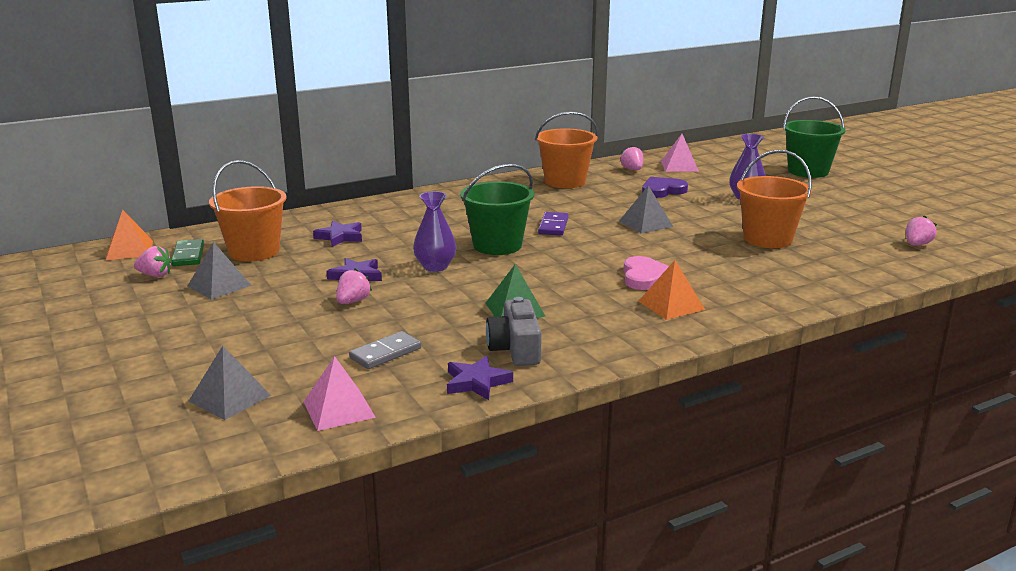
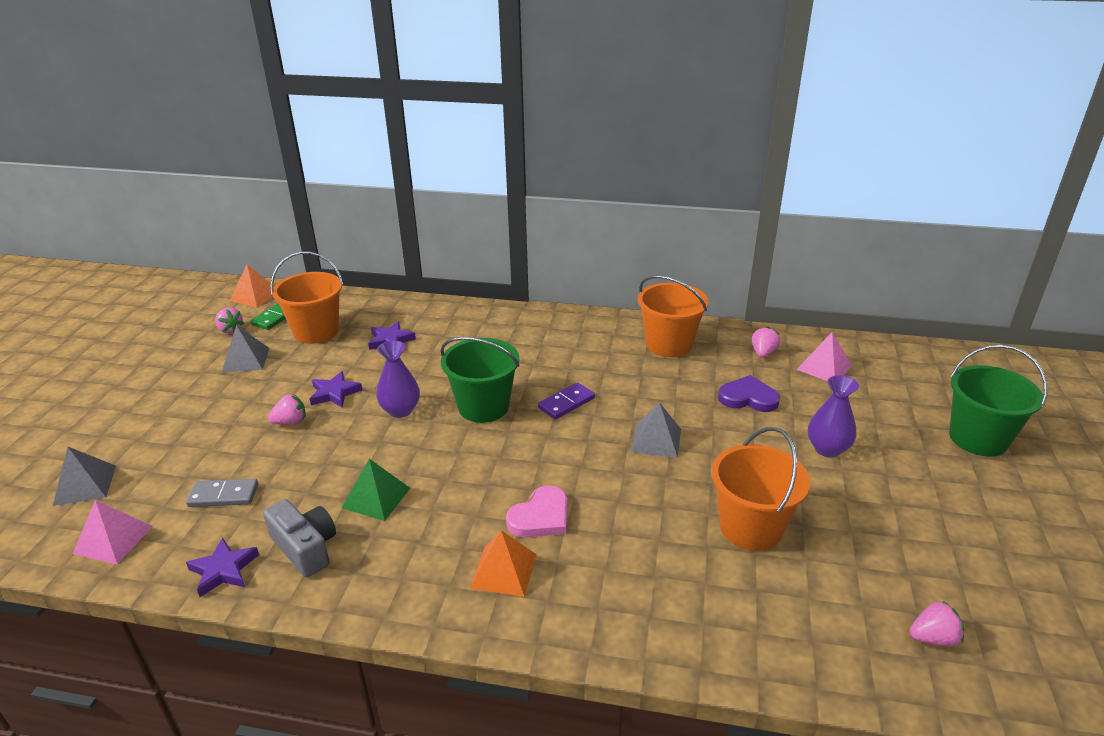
camera: 40 degrees right, 10 degrees up
(516, 349) = (305, 548): grey camera -> grey camera turned 105 degrees clockwise

